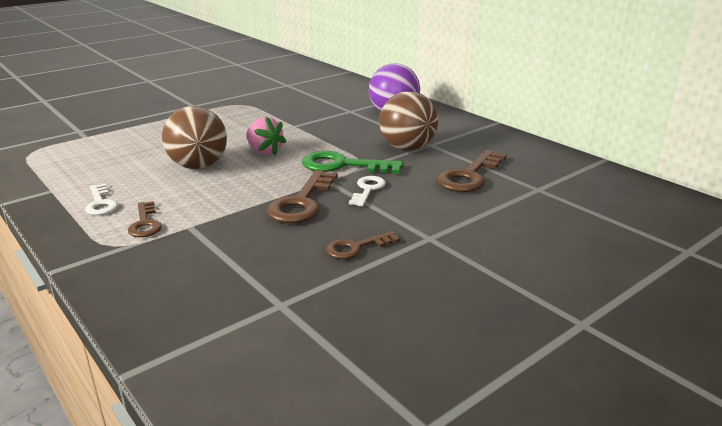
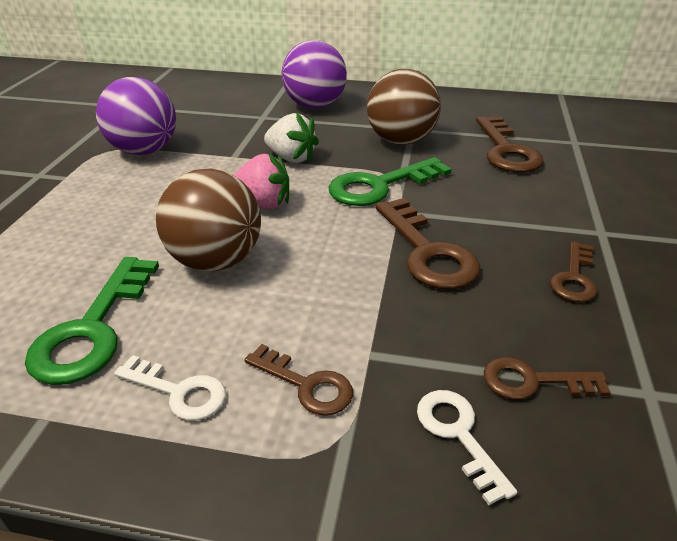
camera: 40 degrees left, 10 degrees up
(111, 171) = (93, 329): none -> green key
(235, 271) = (533, 381): none -> brown key
(256, 109) = (144, 151): none -> purple ball
(322, 136) = (291, 158): none -> white strawberry
(367, 189) = (456, 204): white key -> white key (458, 434)

